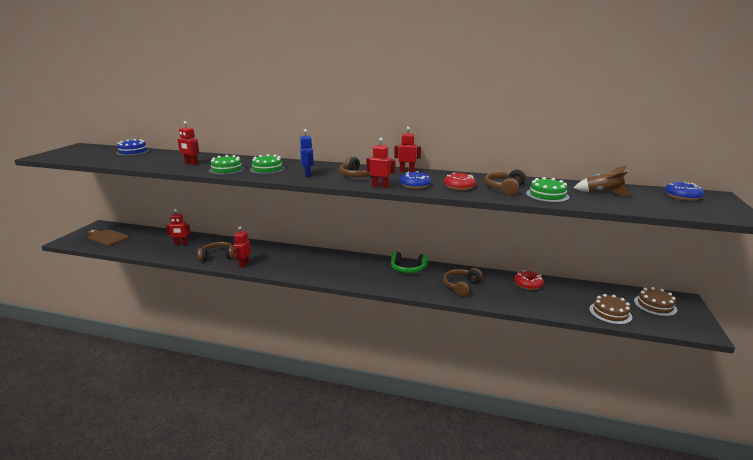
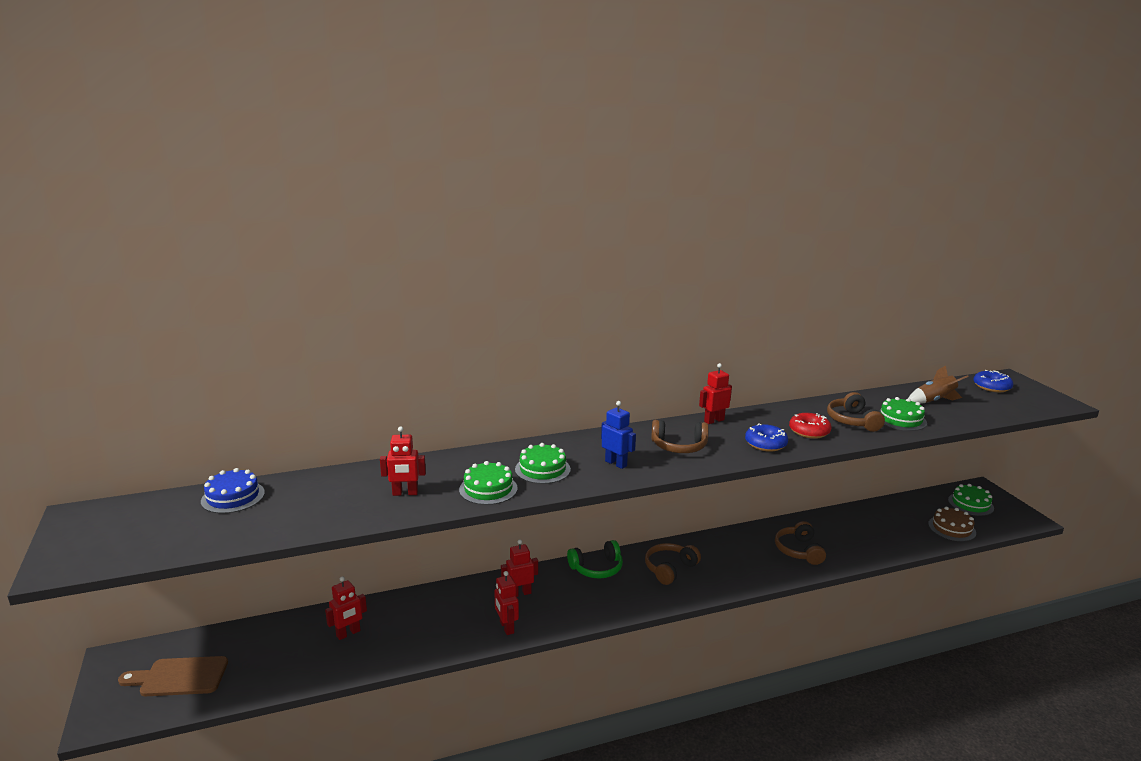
camera: 35 degrees left, 0 degrees up
(218, 256) = (446, 631): brown headphones -> brown headphones (670, 569)
(380, 186) = (736, 458): red robot -> red robot (520, 593)
(408, 268) = (715, 548): green headphones -> green headphones (597, 568)
(528, 284) = (851, 521): red donut -> none
(655, 305) = (970, 504): brown cake -> green cake

